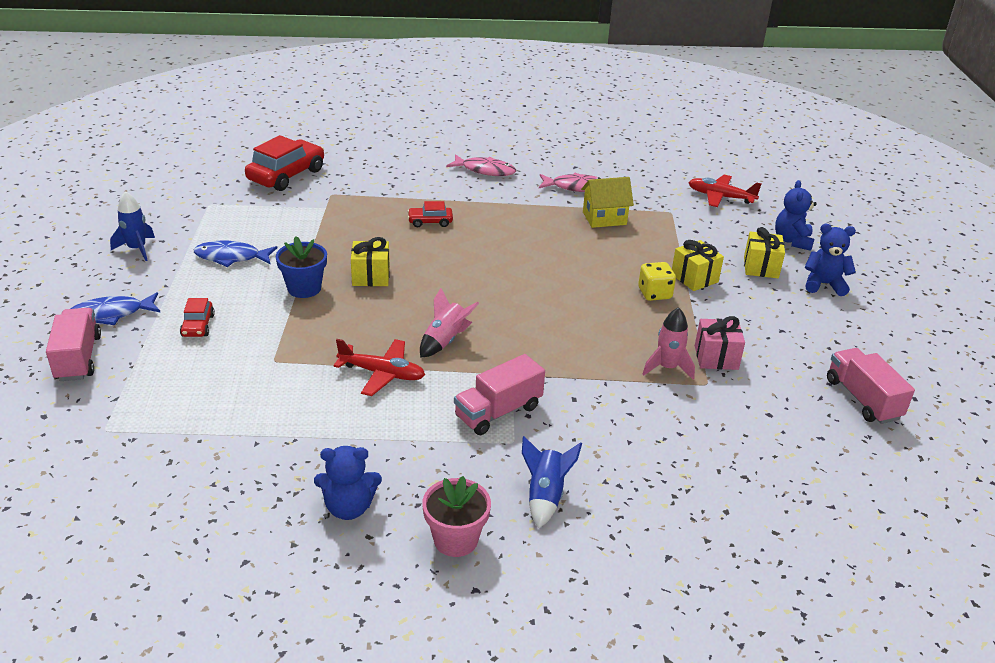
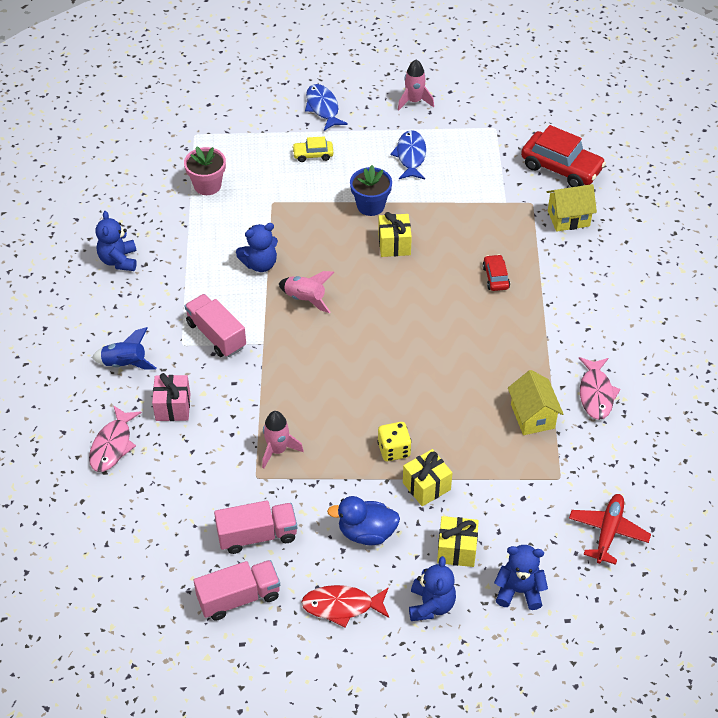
camera: 90 degrees right, 15 degrees up
(78, 358) = (269, 104): pink truck -> pink truck (257, 535)
(137, 249) = (414, 101): blue rocket -> pink rocket
(198, 326) = (313, 155): red car -> yellow car
(358, 178) = (568, 218): none -> yellow house
(382, 374) = (260, 264): red plane -> blue teddy bear
(455, 539) = (87, 316): pink flower pot -> pink flower pot (207, 185)
(485, 170) = (613, 315): pink fish -> pink fish (113, 445)
(716, 357) = (295, 489): pink gift -> pink gift (173, 407)
(757, 315) = (366, 533): none -> blue duck
(845, 333) = (342, 606): none -> red fish

